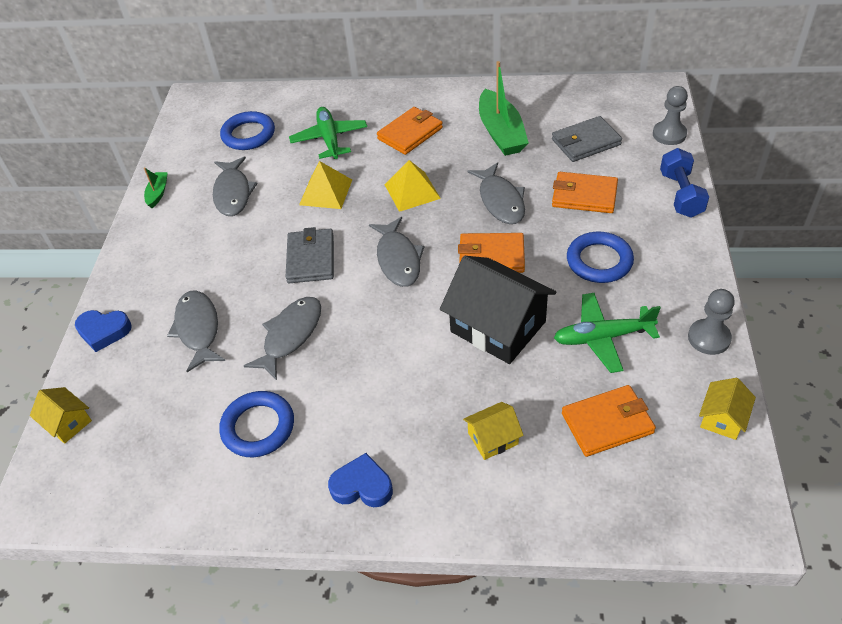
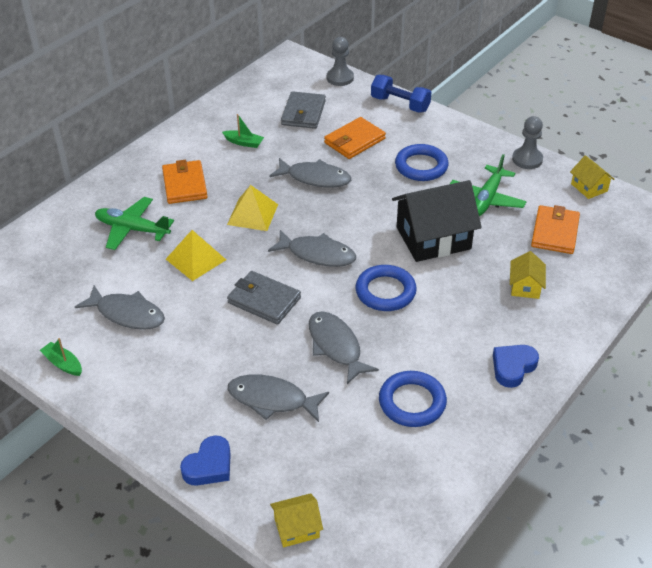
camera: 60 degrees left, 5 degrees down
(248, 135) = (59, 273): blue ring -> blue ring (385, 291)
(491, 256) = (365, 209): orange wallet -> none
(501, 133) = (244, 142): green boat -> green boat, size x0.49

